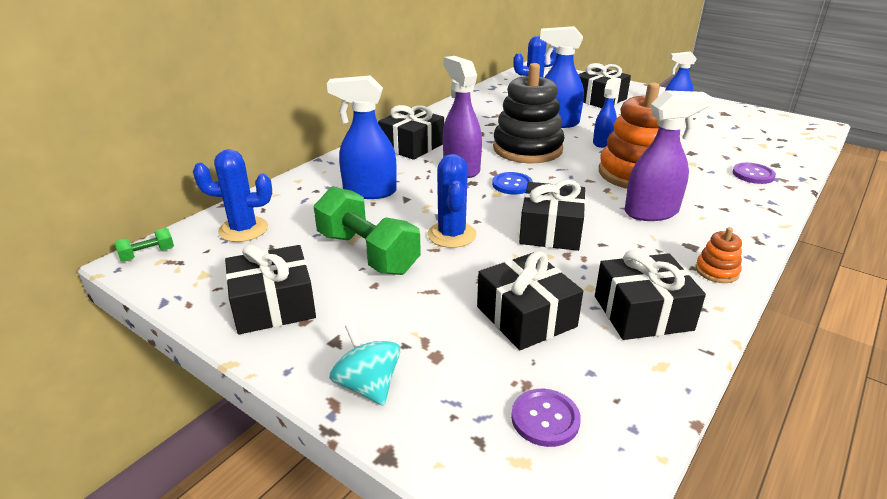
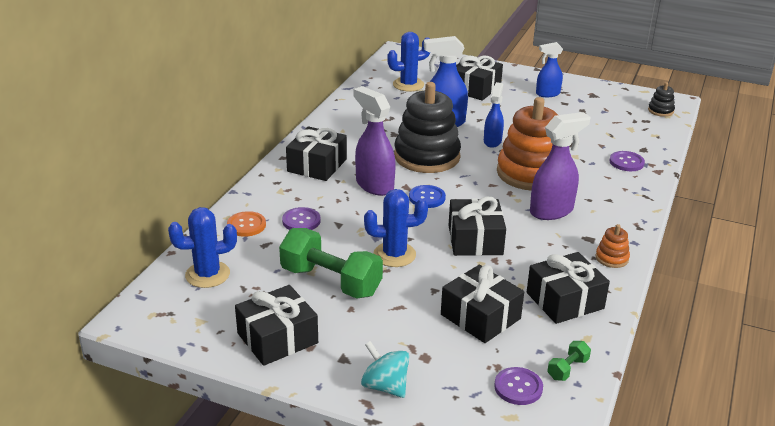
camera: 15 degrees left, 0 degrees up
(147, 254) = (135, 310): green dumbbell -> green dumbbell (567, 369)
(312, 189) = (246, 225): none -> orange button
(369, 191) = (301, 221): blue spray bottle -> purple button
(451, 235) = (394, 255): blue cactus -> blue cactus turned 75 degrees counterclockwise
(801, 132) = (660, 111): none -> black stacking toy

